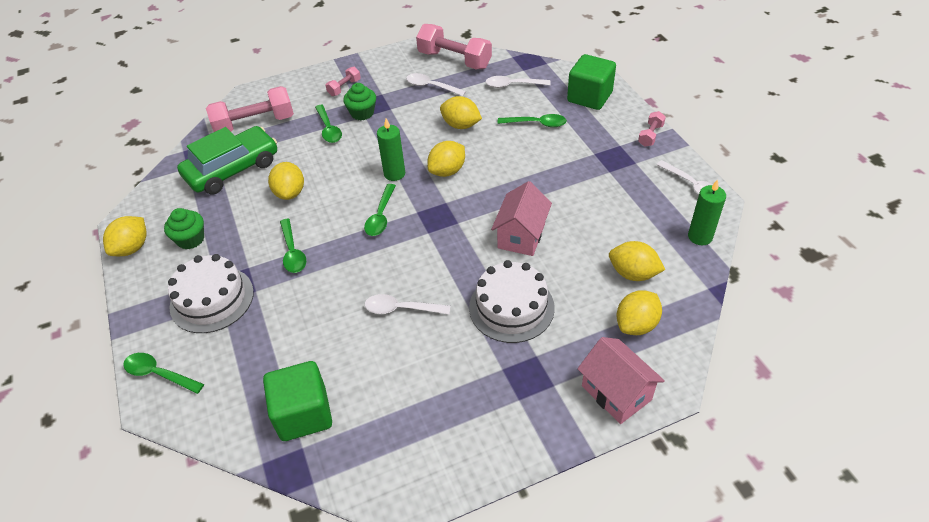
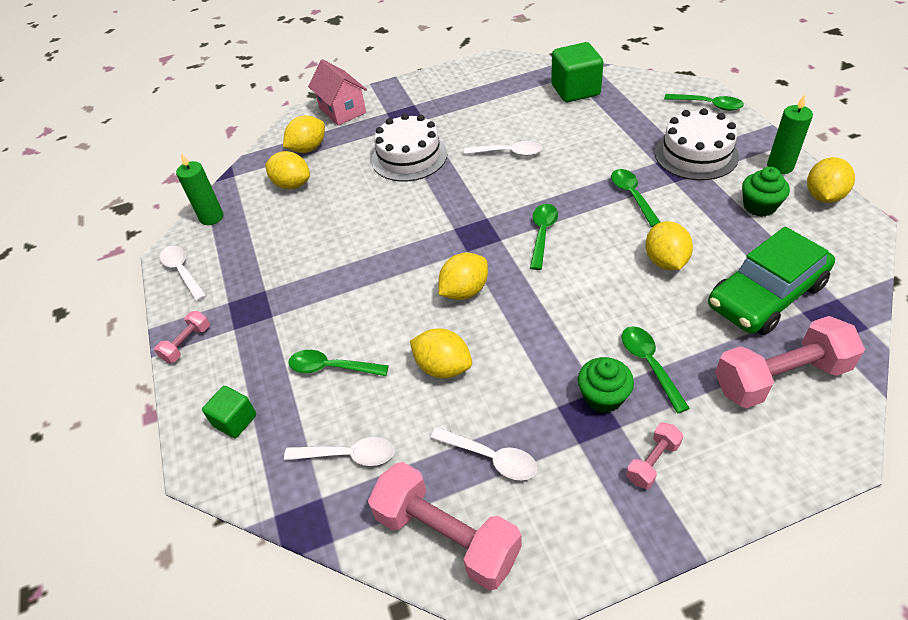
camera: 175 degrees left, 0 degrees up
(394, 174) = (534, 287): green candle -> green candle (780, 166)
(521, 236) = (387, 215): pink house -> none
(589, 97) = (235, 421): green cube -> green cube, size x0.57

